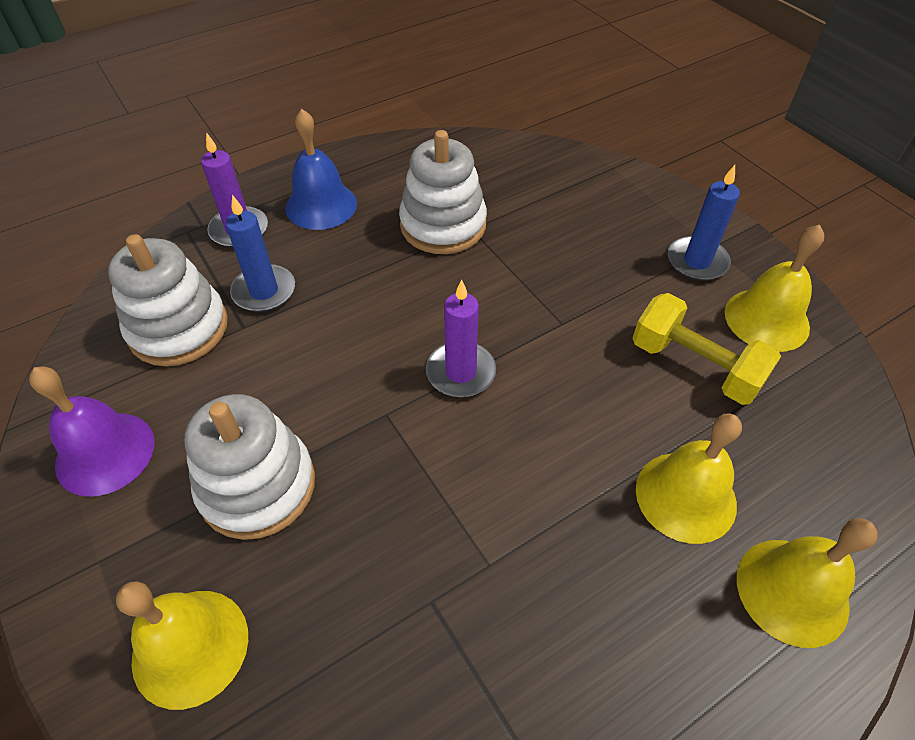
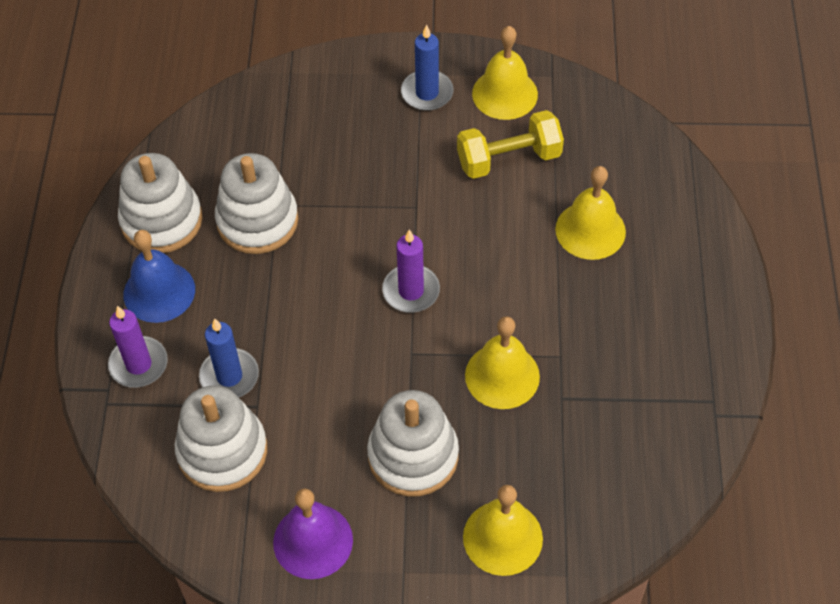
camera: 55 degrees left, 5 degrees up
(392, 172) = (161, 220): none -> white stacking toy
(792, 591) = (676, 223): yellow bell -> yellow bell (502, 376)

